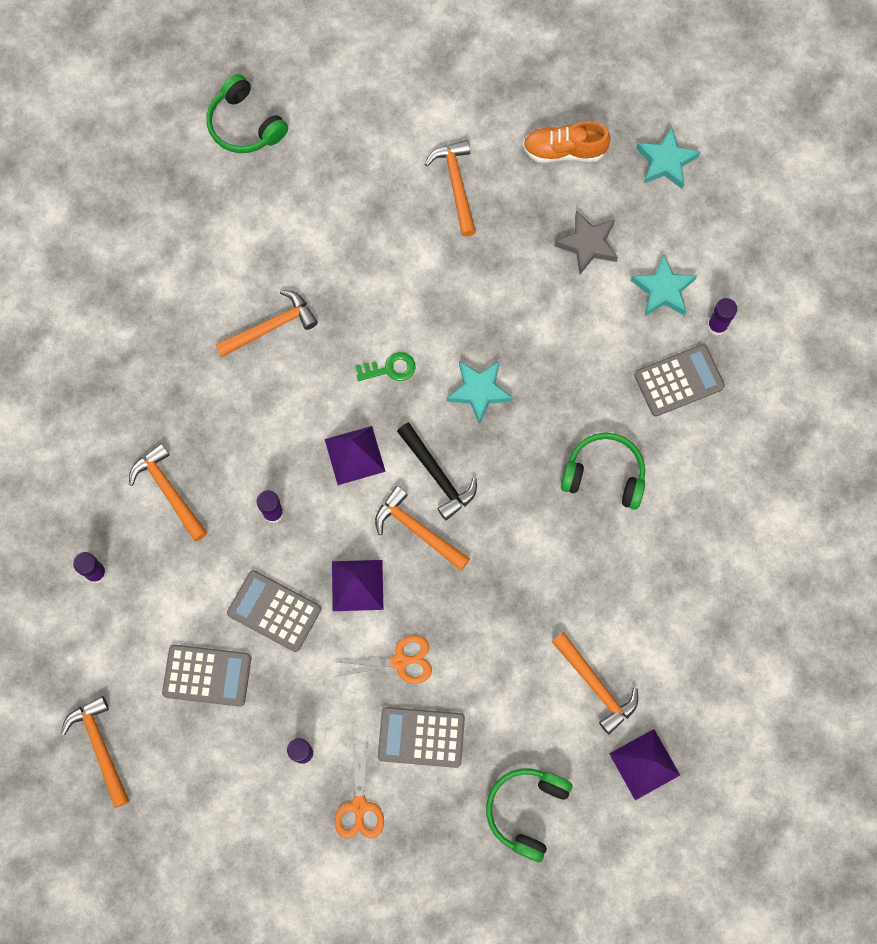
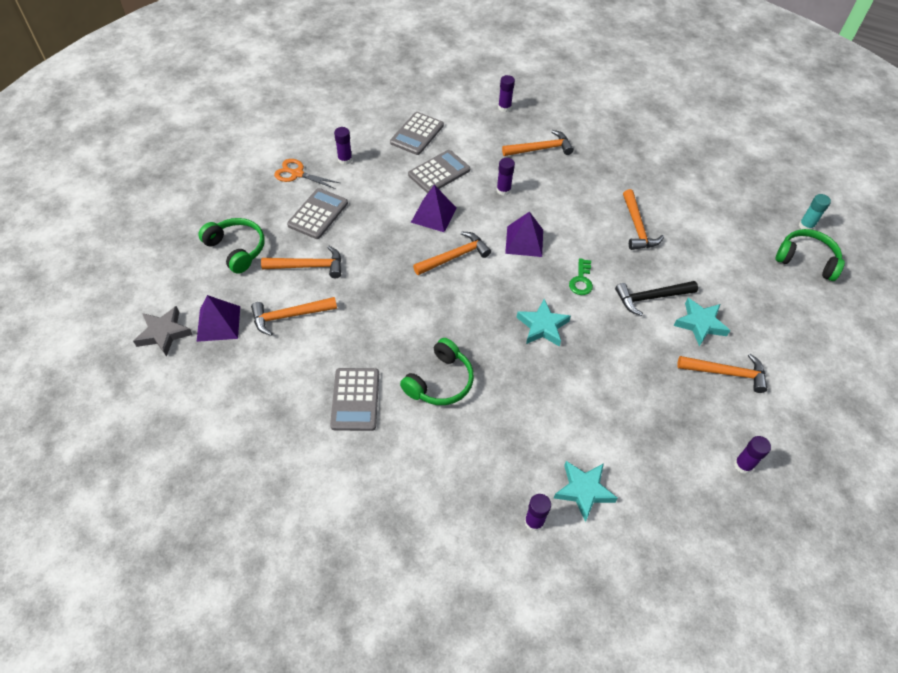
camera: 110 degrees right, 20 degrees down
(100, 747) = (403, 84): orange hammer -> orange hammer (308, 266)
(184, 132) = (806, 226): none -> turquoise glue stick
(245, 125) = (806, 260): green headphones -> green headphones turned 45 degrees clockwise
(400, 661) = (372, 219): orange scissors -> none
(437, 475) = (488, 280): black hammer -> black hammer (651, 298)
(564, 151) = (743, 465): orange shoe -> purple glue stick
(587, 244) = (645, 448): grey star -> grey star (164, 333)
(666, 161) = (714, 548): turquoise star -> turquoise star (700, 324)
(679, 380) = (495, 468): grey calculator -> grey calculator (355, 399)

